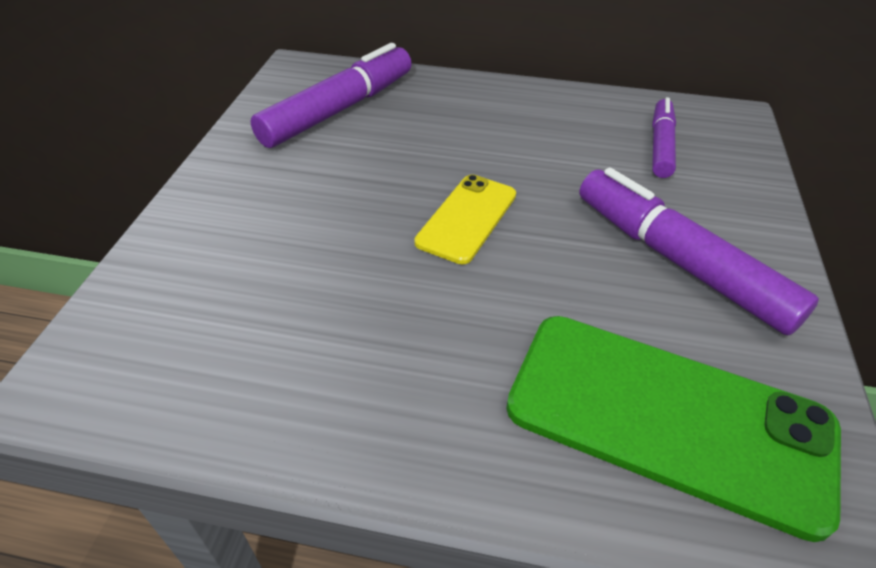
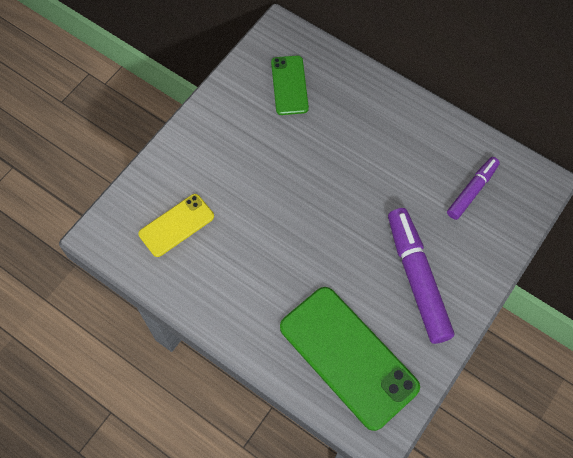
camera: 25 degrees right, 20 degrees up
(338, 110) = (289, 85): purple marker -> green phone
(467, 218) = (321, 205): yellow phone -> yellow phone (176, 225)

